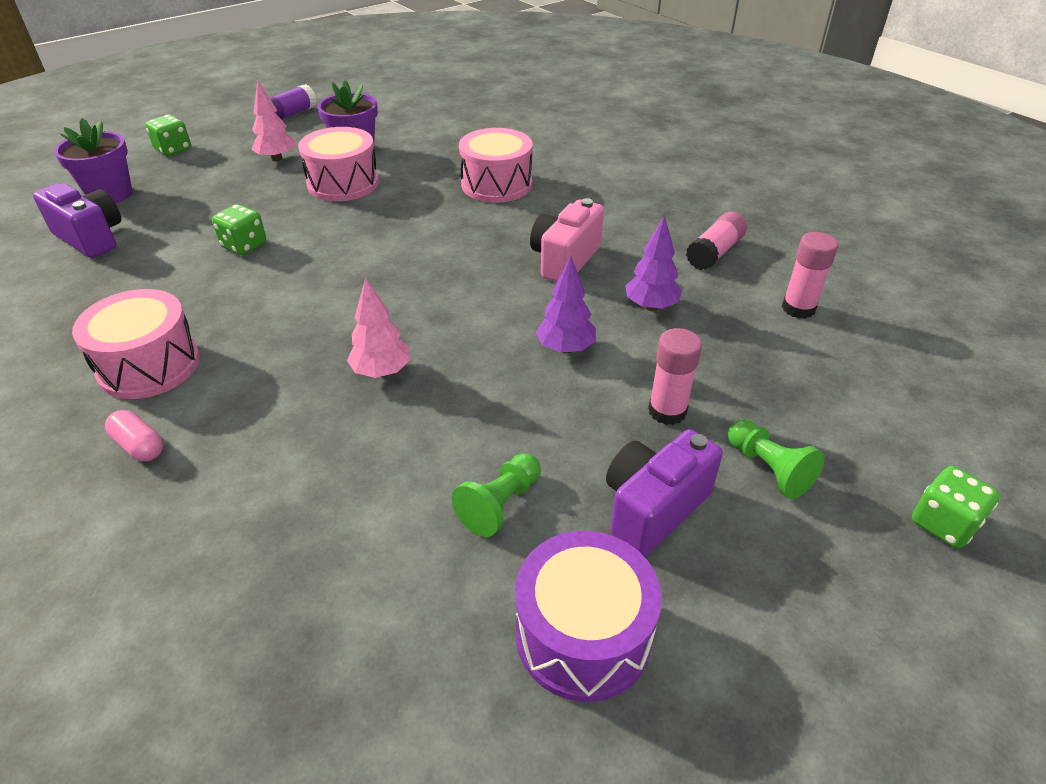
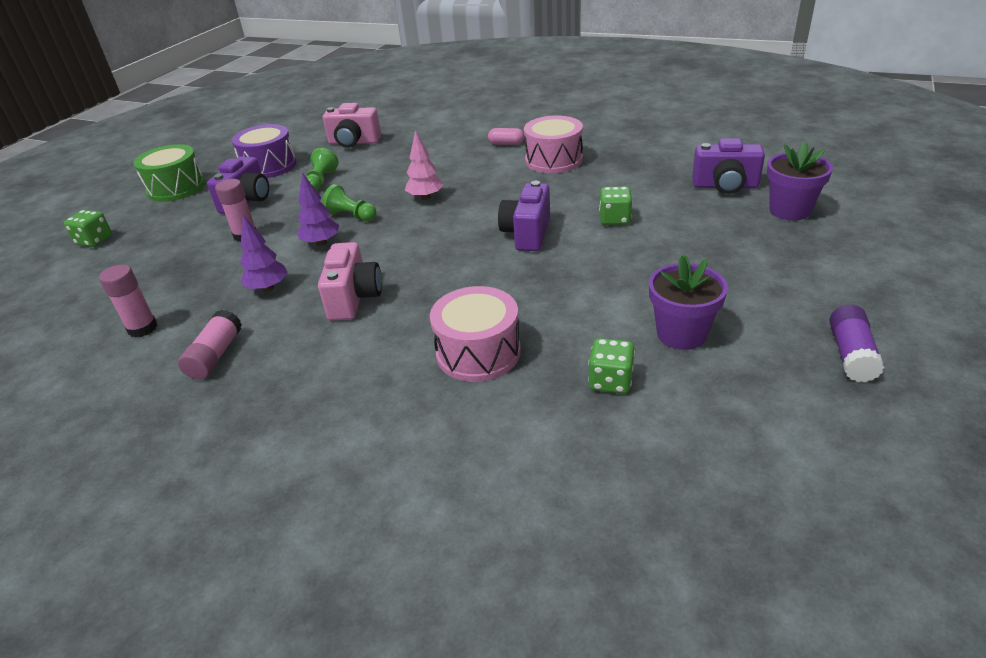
camera: 155 degrees right, 5 degrees down
(173, 150) = (849, 261): green dice -> green dice (610, 381)
(277, 159) = (738, 292): pink tree -> none
(340, 263) = (527, 234): none -> purple camera
(343, 183) = (629, 293): pink drum -> none
(357, 637) = (354, 142): none -> pink camera
(768, 468) = (185, 231): green pawn -> green pawn (351, 216)
(811, 656) = (176, 188): none -> green drum

